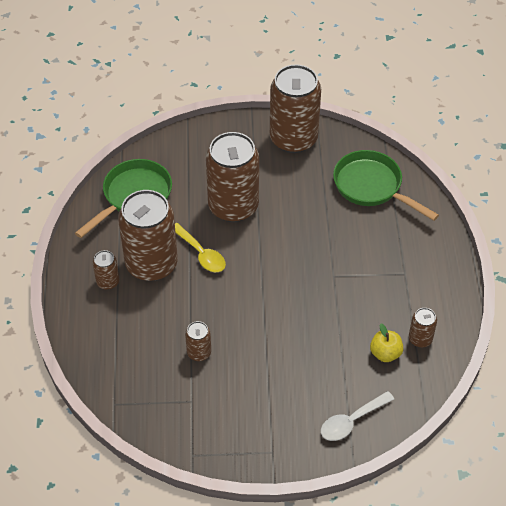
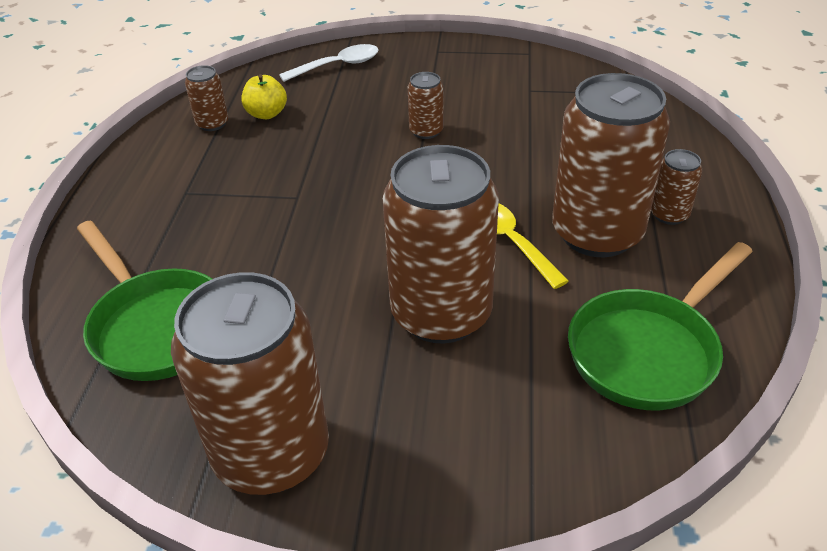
camera: 170 degrees left, 10 degrees down
(199, 352) = (518, 129): brown can -> brown can (426, 131)

